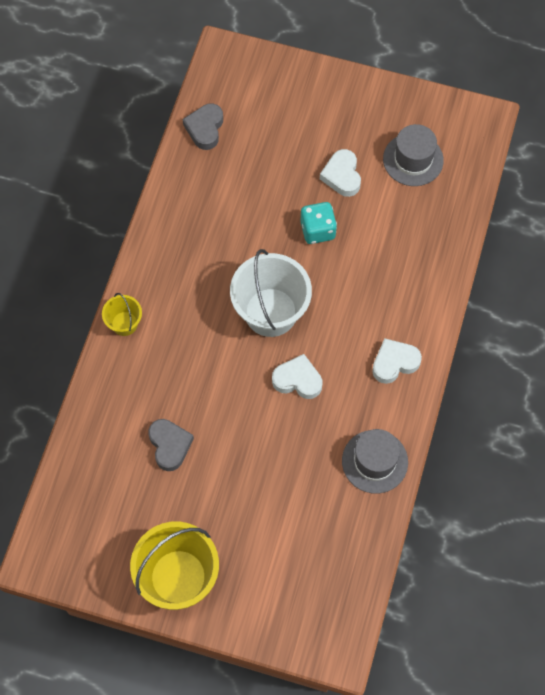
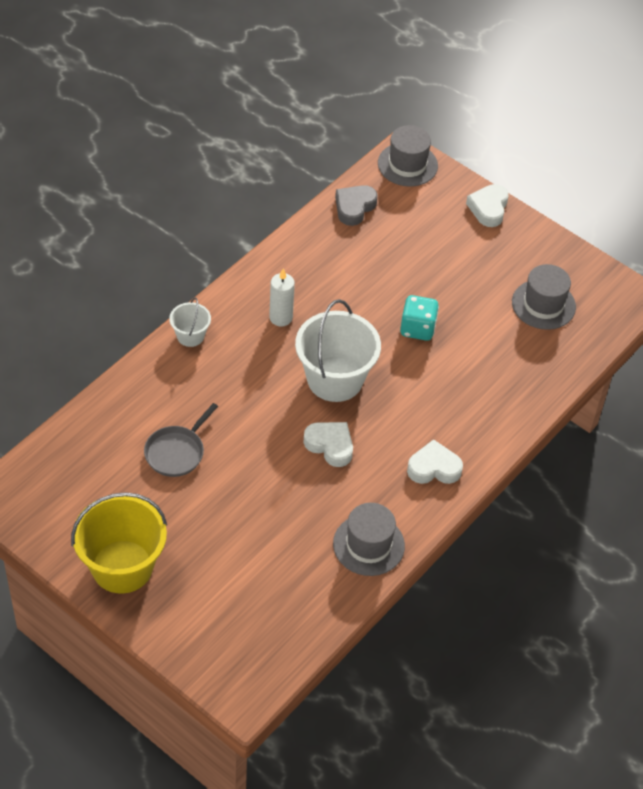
camera: 20 degrees right, 15 degrees down
(124, 323) = (190, 336): yellow bucket -> white bucket
(170, 445) = (176, 452): grey heart -> grey pan
(194, 270) = (281, 318): none -> white candle
(231, 63) = (407, 164): none -> grey hat
(342, 176) = (466, 292): white heart -> white heart (488, 208)

